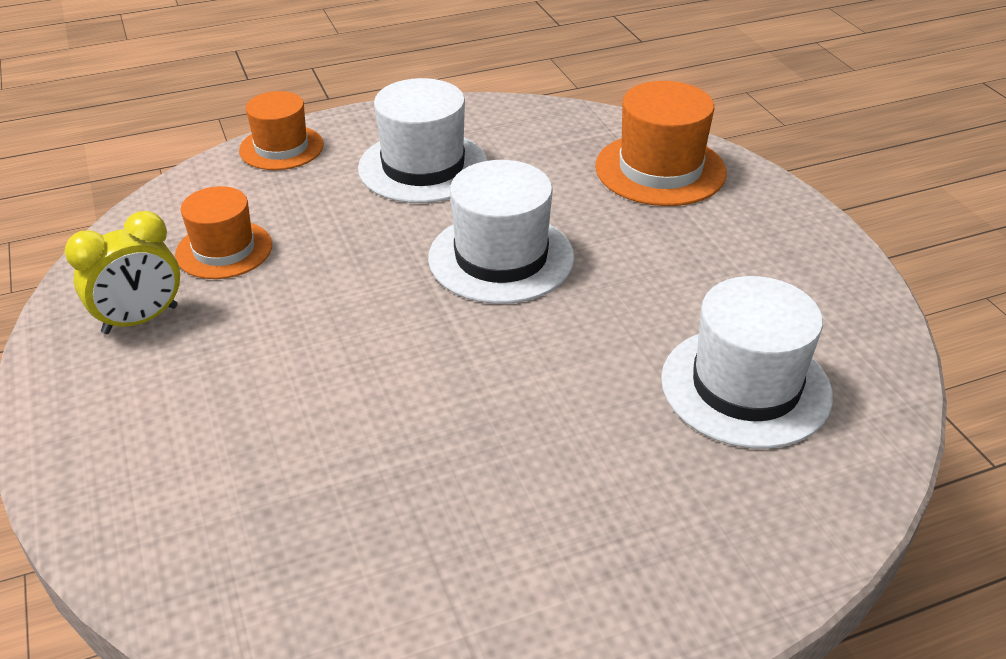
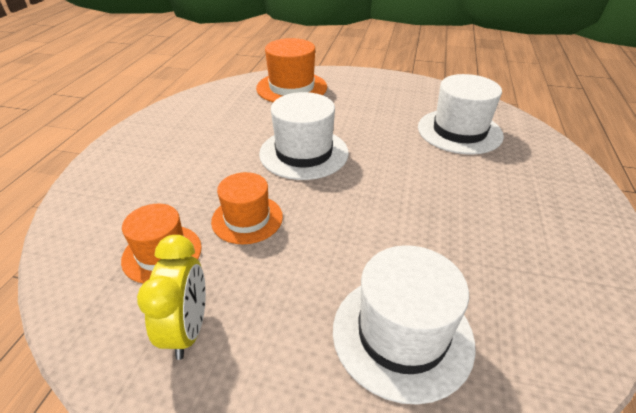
camera: 55 degrees left, 0 degrees up
(281, 148) = (89, 186): orange hat -> orange hat (247, 219)
(423, 167) = (192, 145): white hat -> white hat (402, 334)

